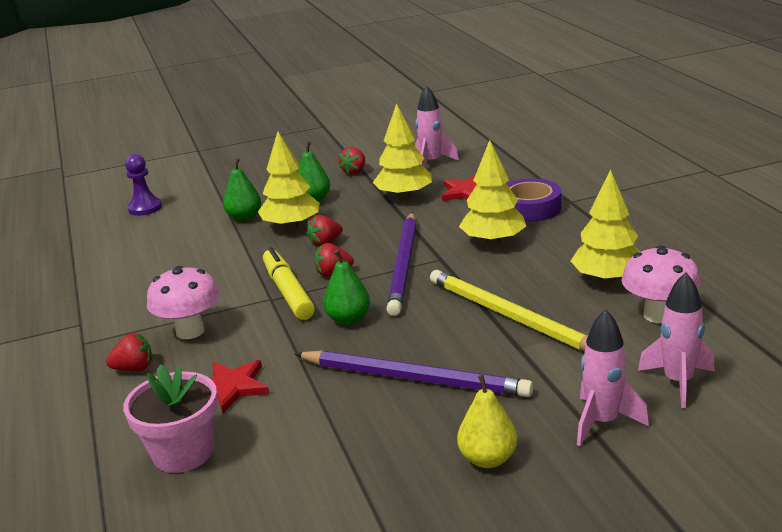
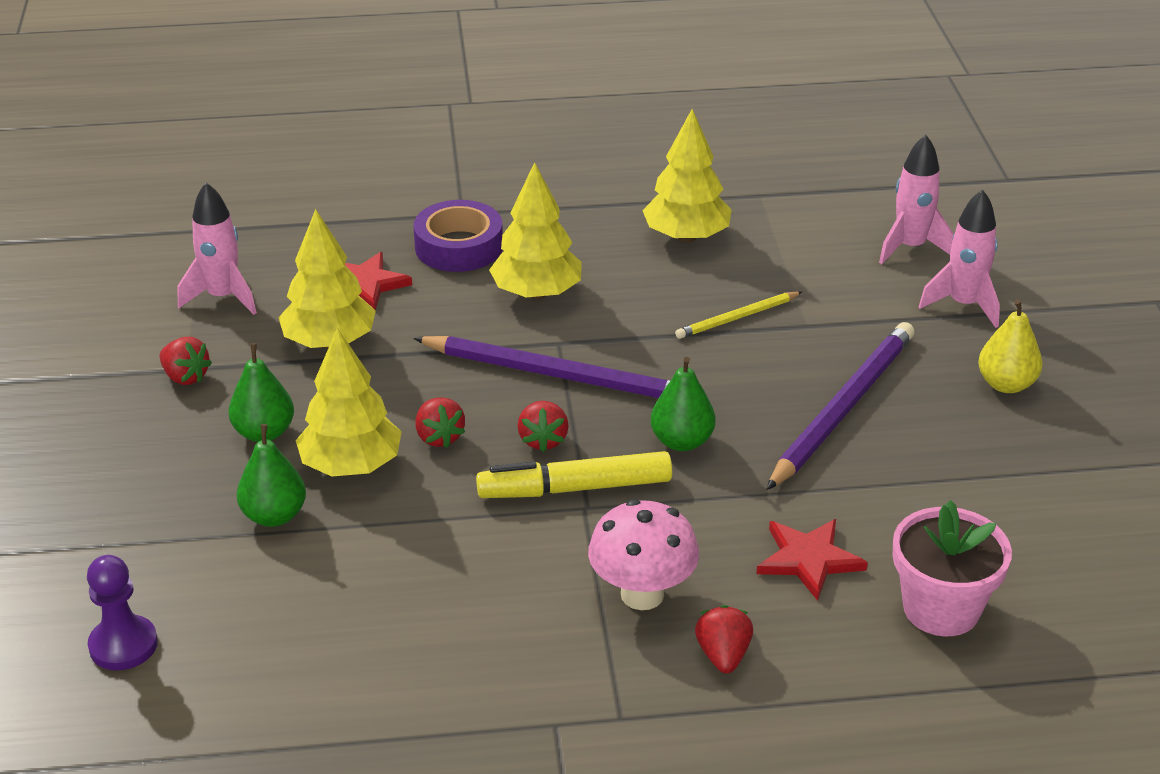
camera: 80 degrees left, 10 degrees up
(510, 317) = (738, 318): yellow pencil -> yellow pencil, size x0.52
(658, 315) = (781, 225): pink mushroom -> none

